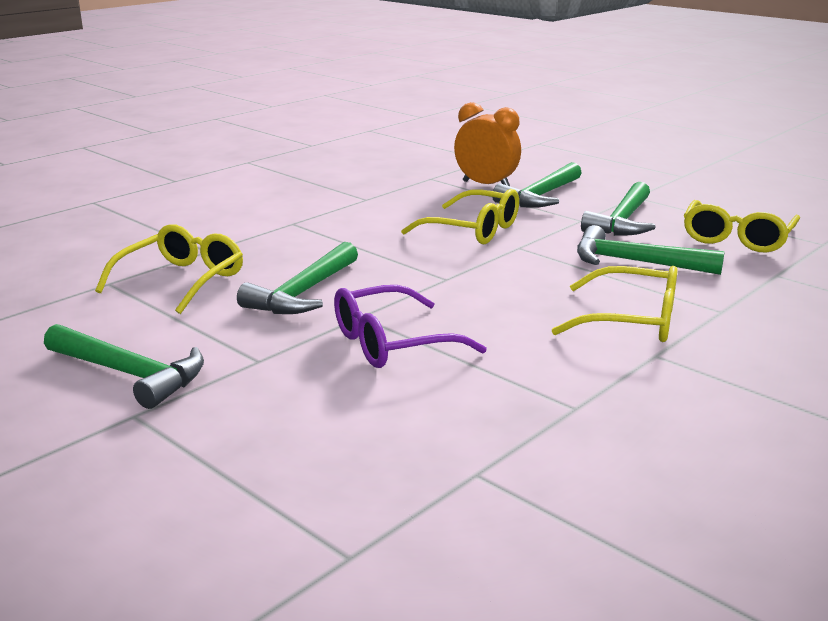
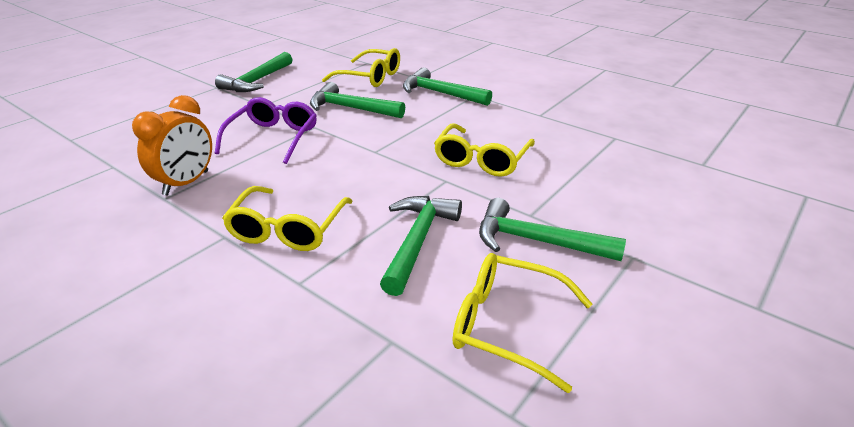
camera: 85 degrees right, 10 degrees up
(392, 343) = (273, 138): purple glasses -> purple glasses turned 45 degrees clockwise
(486, 185) = (612, 164): orange clock -> orange clock (186, 183)
(540, 196) = (595, 193): green hammer -> green hammer (440, 93)

